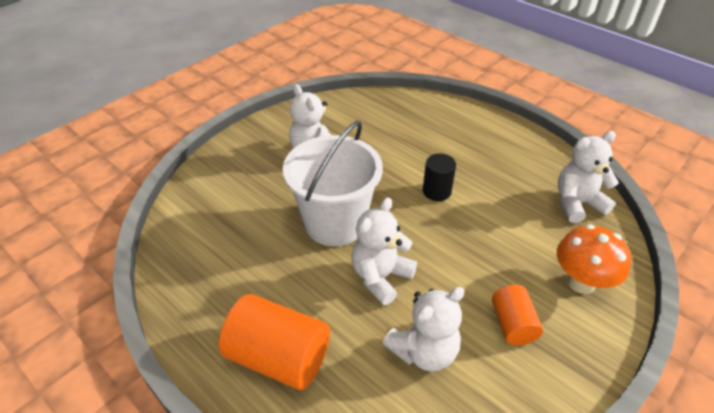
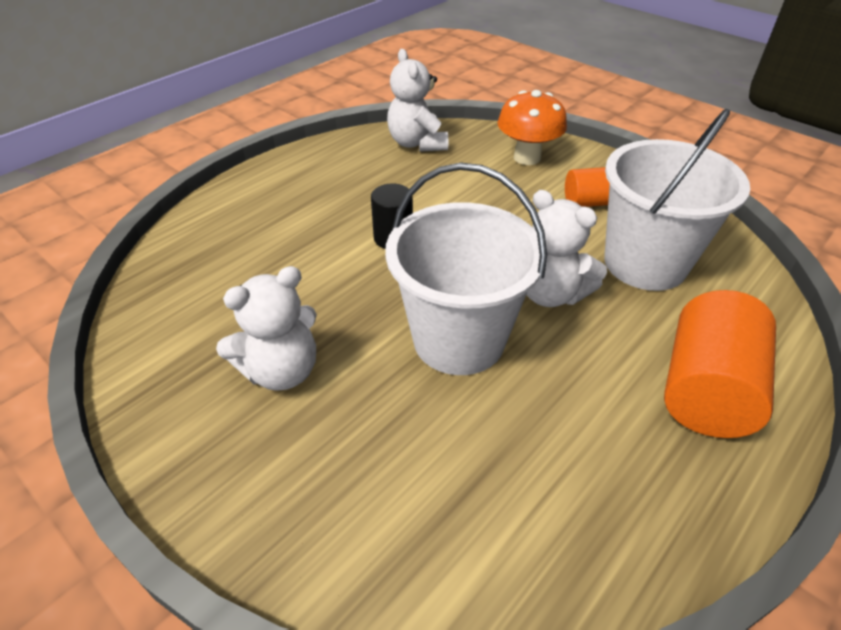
camera: 90 degrees left, 0 degrees up
(424, 351) = (645, 263): white teddy bear -> white bucket

